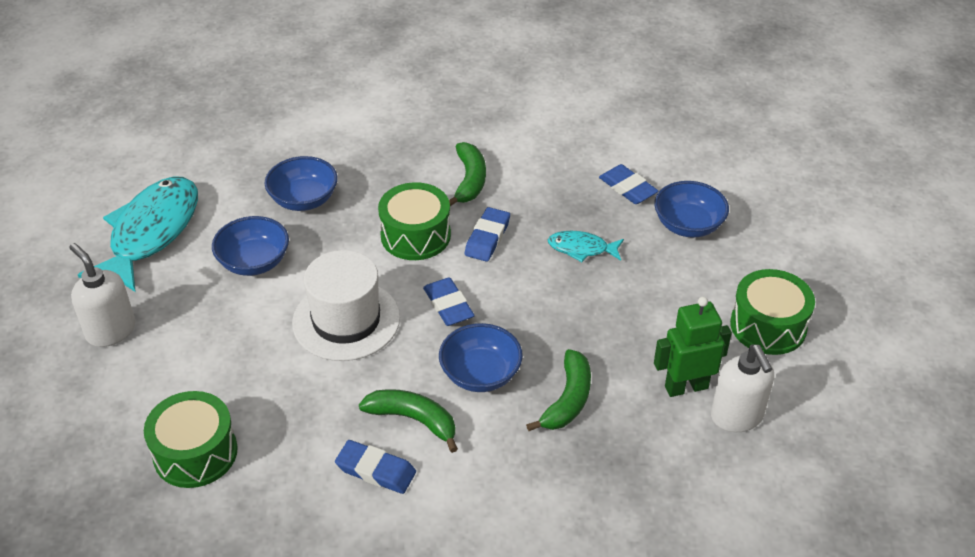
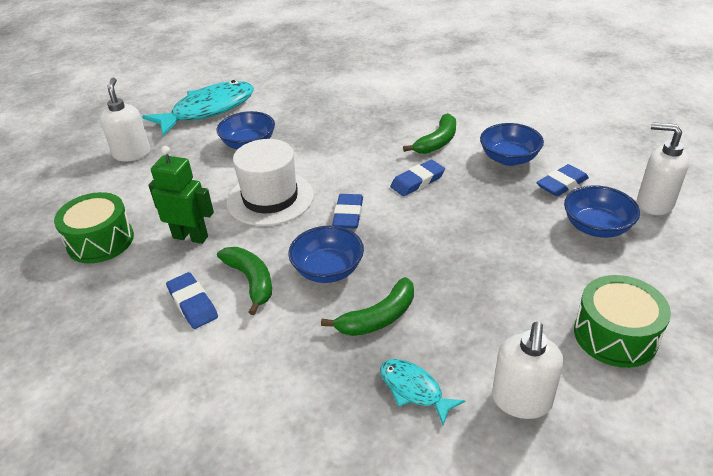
camera: 35 degrees right, 5 degrees down
(304, 199) = (314, 120): blue bowl -> blue bowl (509, 158)
(415, 235) = (367, 163): green drum -> none
(581, 249) = (486, 213): turquoise fish -> turquoise fish (414, 390)
(627, 188) = (562, 184): blue eraser -> blue eraser turned 60 degrees clockwise
(686, 387) = (491, 353): green robot -> green robot (190, 237)
(719, 179) = (654, 203): none -> white soap dispenser

